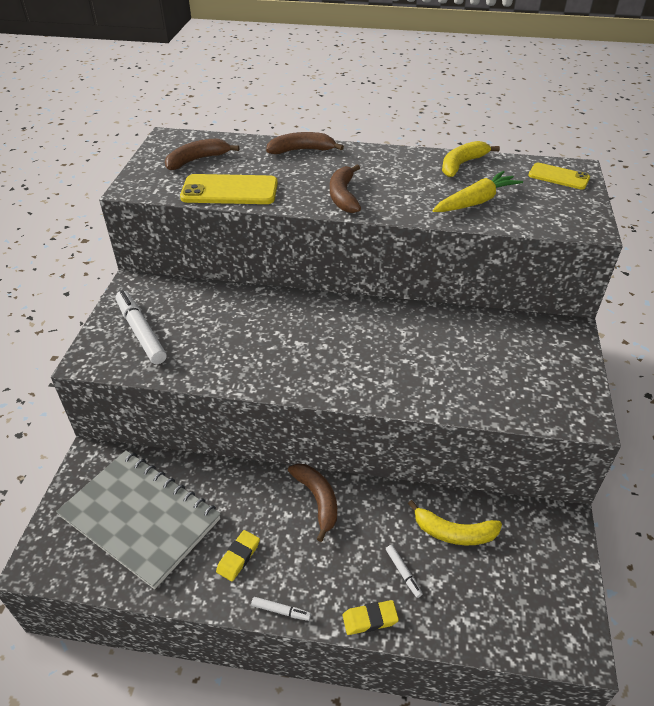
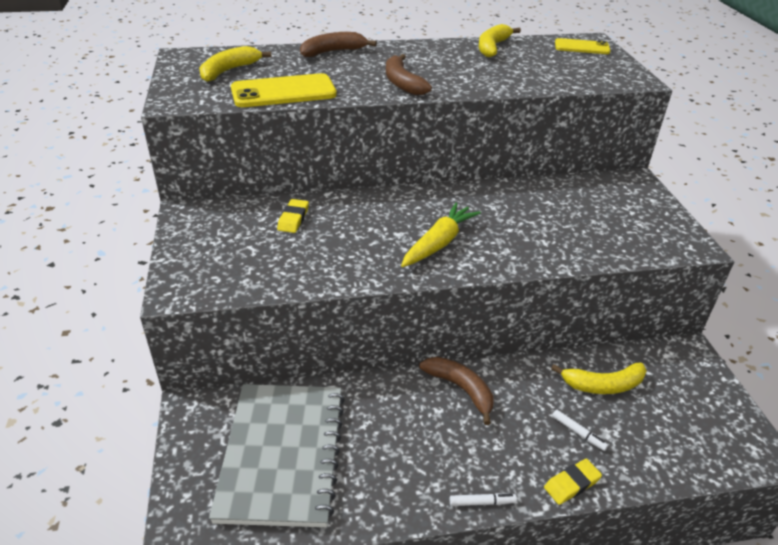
camera: 20 degrees left, 5 degrees down
(140, 518) = (283, 454): grey notebook -> grey notebook turned 75 degrees clockwise
(141, 332) = (223, 254): white marker -> none
(197, 160) = (229, 71): brown banana -> yellow banana
(238, 557) = (410, 464): yellow eraser -> yellow eraser (293, 219)
(476, 201) = (527, 73): yellow carrot -> yellow carrot (439, 243)

